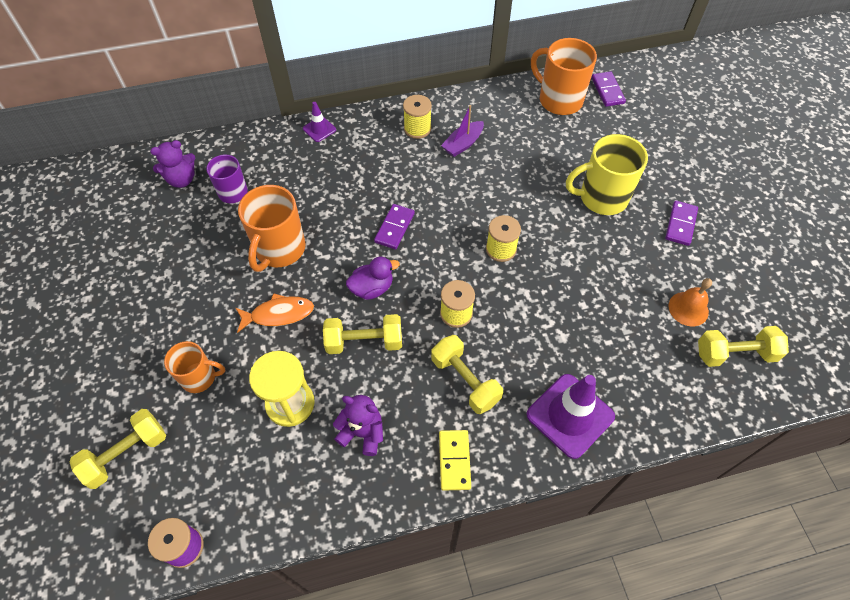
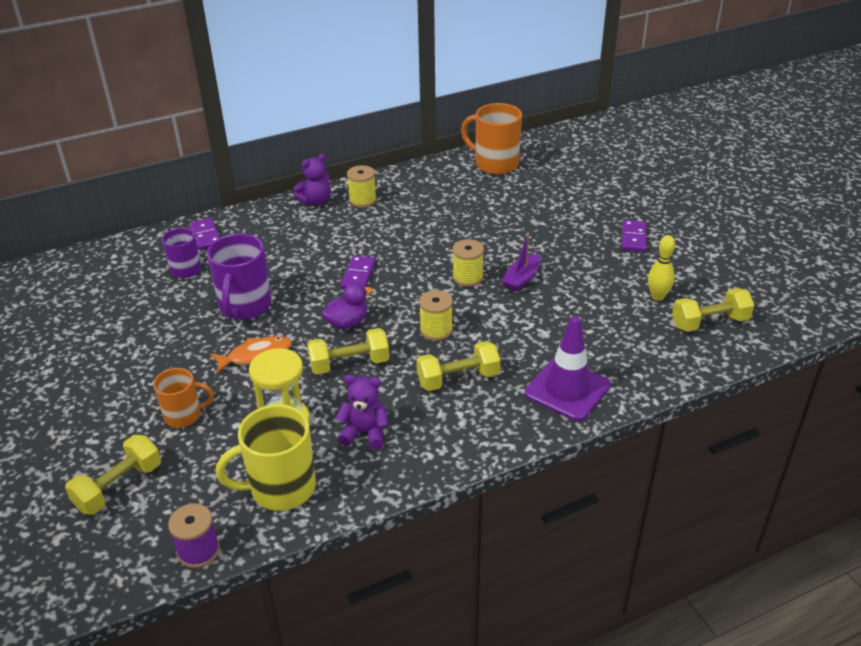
camera: 10 degrees left, 20 degrees down
(182, 179) = (129, 266): purple teddy bear -> purple teddy bear (316, 201)
(279, 249) = (245, 306): orange mug -> purple mug
(319, 129) = (264, 212): purple traffic cone -> none
(454, 460) = (463, 440): yellow domino -> none
(463, 144) = (410, 206): purple boat -> purple boat (521, 279)
(465, 381) = (458, 379): yellow dumbbell -> yellow dumbbell turned 60 degrees counterclockwise
(601, 198) = (554, 228): yellow mug -> yellow mug (280, 488)
(607, 90) = (539, 152): purple domino -> purple domino (206, 236)
(688, 308) = (657, 296): orange bell -> yellow bowling pin

